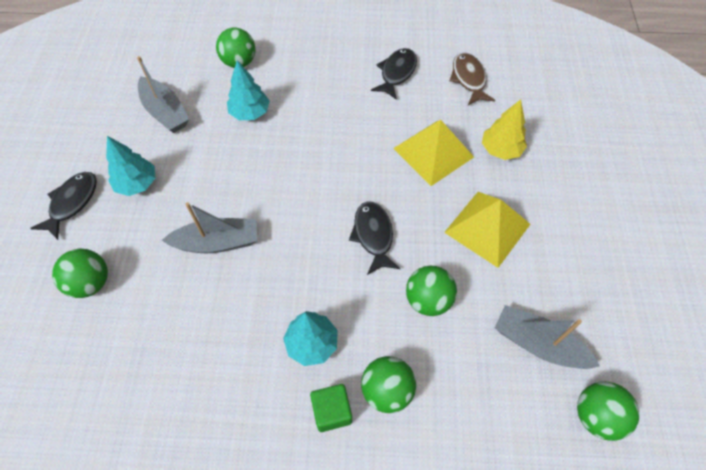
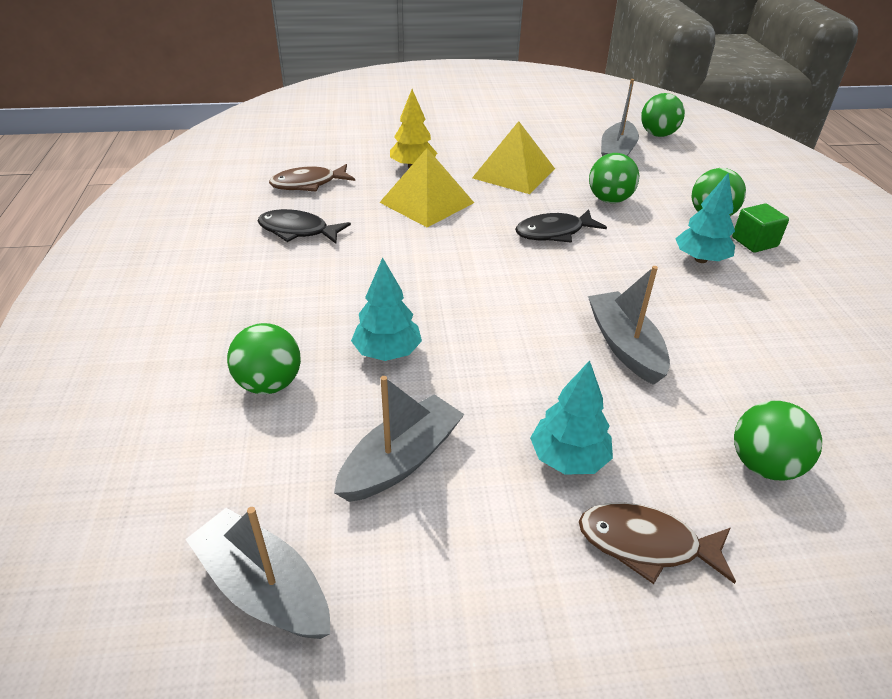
camera: 100 degrees left, 20 degrees down
(72, 203) = (646, 544): black fish -> brown fish
(117, 64) = (263, 588): none -> grey boat

